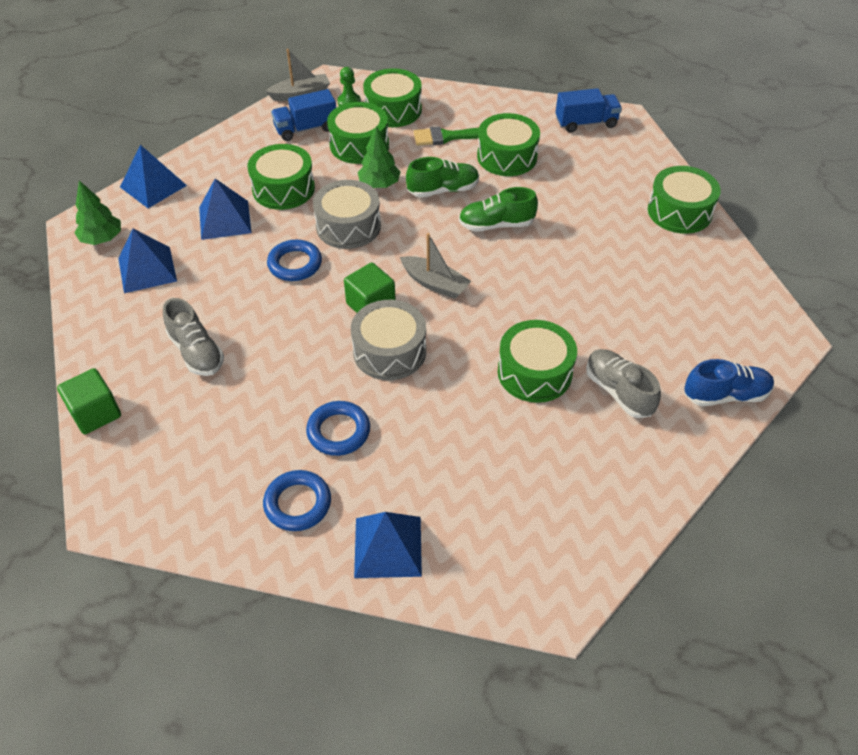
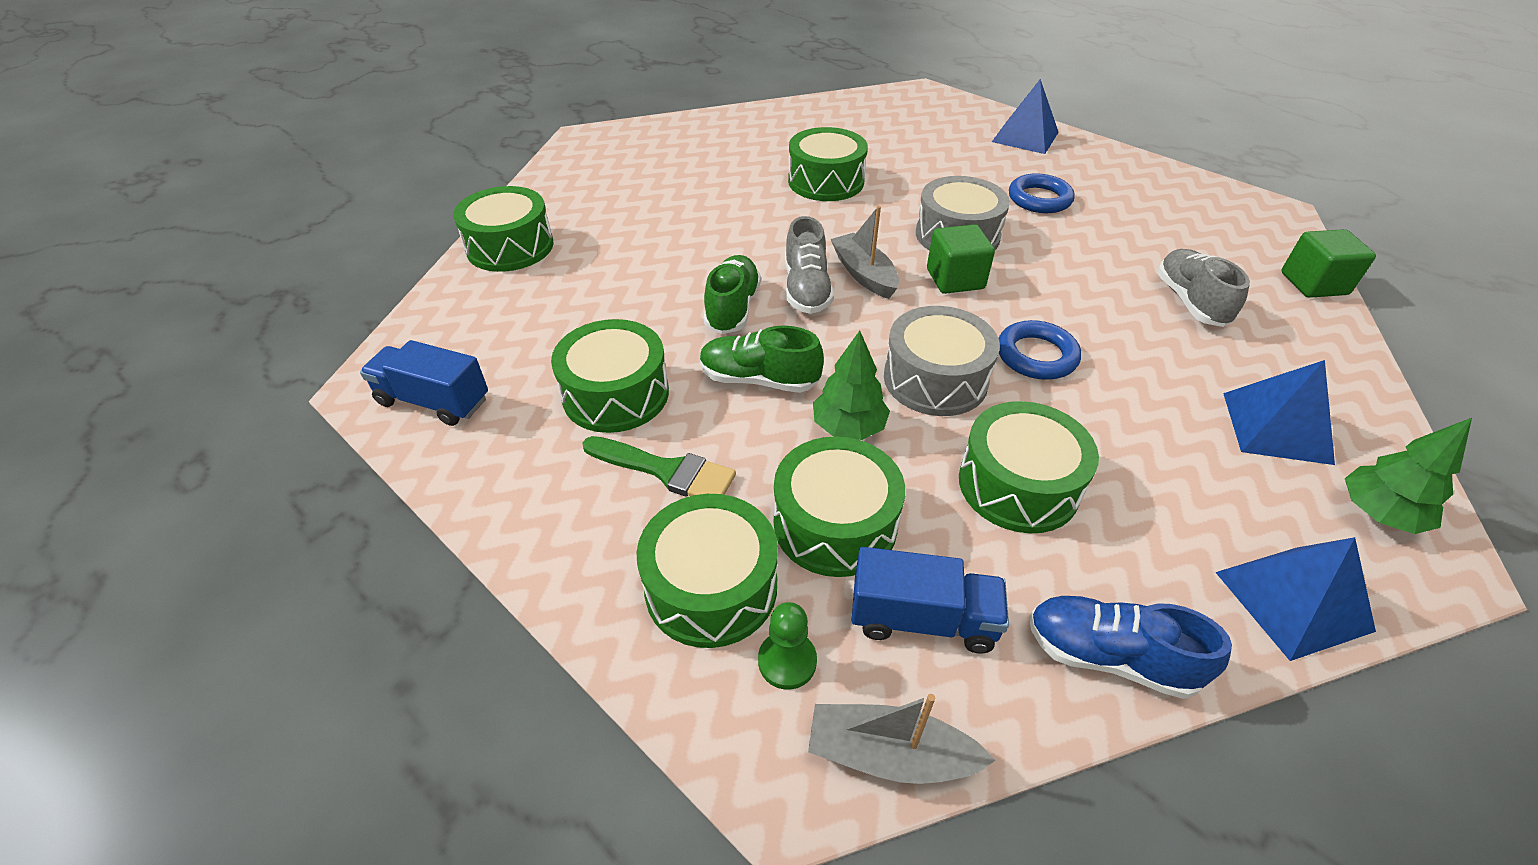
camera: 150 degrees left, 5 degrees down
(225, 219) = (1138, 465): blue pyramid -> none
(298, 503) = (1093, 172): blue ring -> none
(496, 225) = (732, 308): green shoe -> green shoe turned 105 degrees counterclockwise
(618, 391) = (767, 152): grey shoe -> grey shoe (806, 289)
(725, 395) = (686, 128): blue shoe -> blue shoe (1109, 656)

